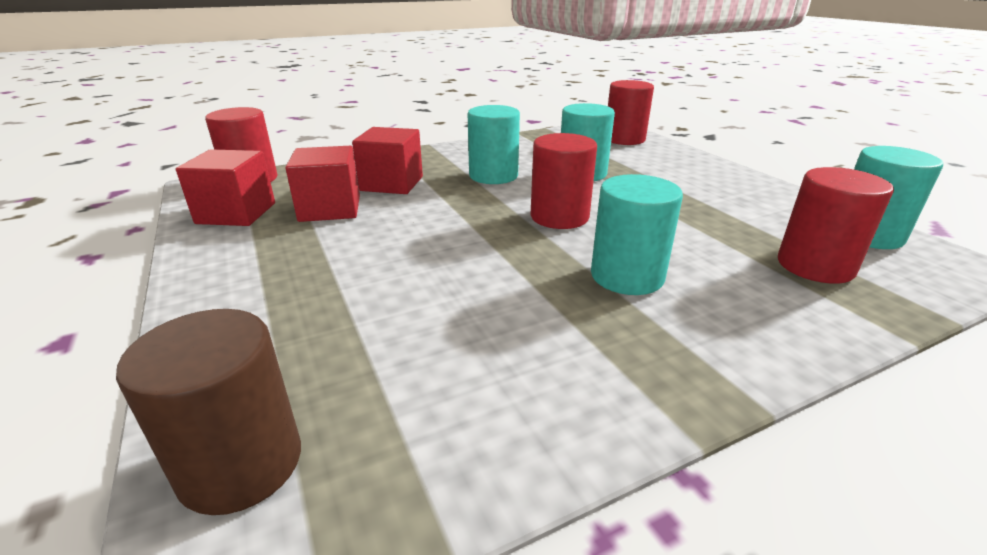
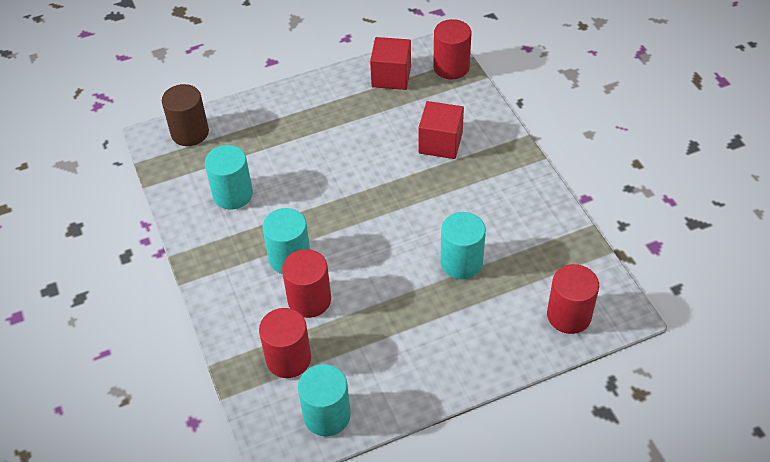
camera: 95 degrees right, 20 degrees up
(330, 209) = (395, 117): red cube -> none
(493, 176) = (456, 202): turquoise cylinder -> turquoise cylinder (233, 194)
(559, 217) = (373, 236): red cylinder -> red cylinder (309, 300)

